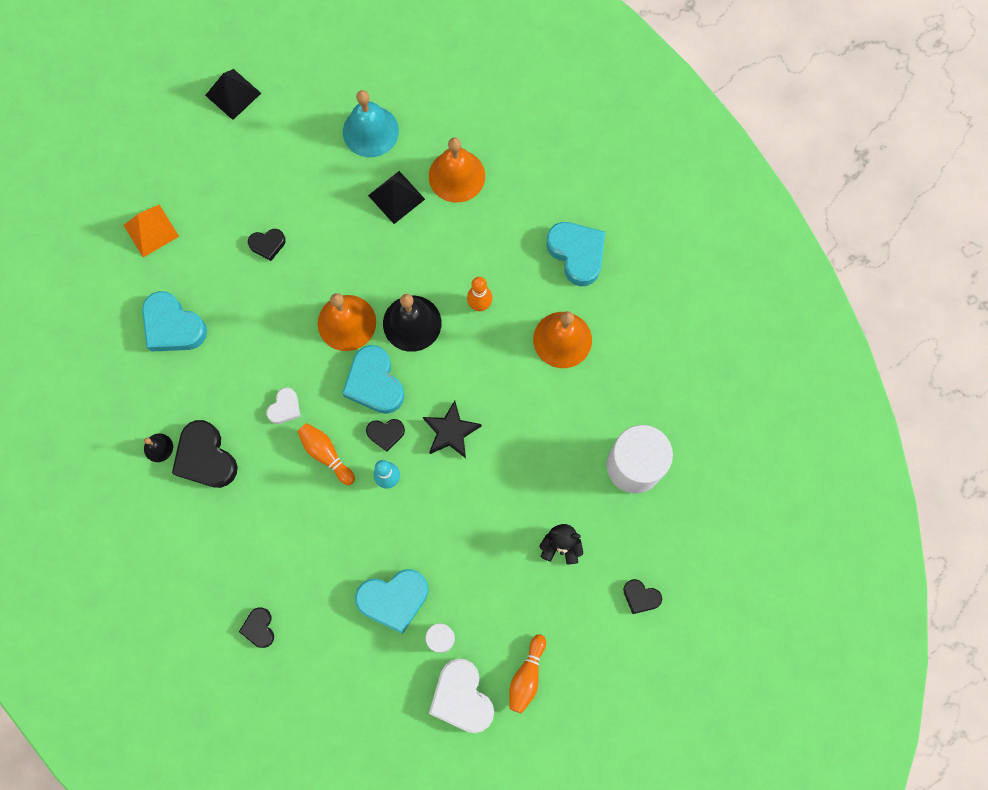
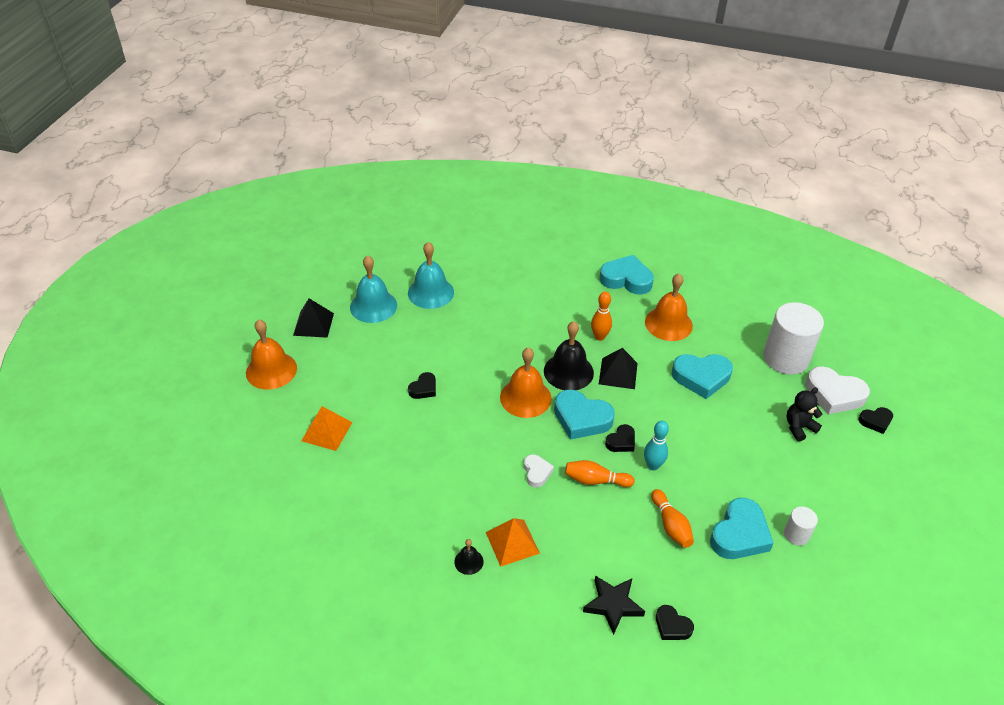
camera: 40 degrees left, 30 degrees down
(173, 326) = (402, 477): turquoise heart -> turquoise heart (701, 377)
(206, 458) = (512, 542): black heart -> orange pyramid
(303, 110) = (373, 306): none -> turquoise bell
(396, 197) = (484, 315): black pyramid -> black pyramid (618, 373)
(451, 432) = (661, 412): black star -> black star (613, 605)
(456, 176) = (511, 284): orange bell -> orange bell (271, 370)
(462, 697) = (852, 560): white heart -> white heart (834, 394)
(527, 676) = (872, 515): orange bowling pin -> orange bowling pin (671, 525)

